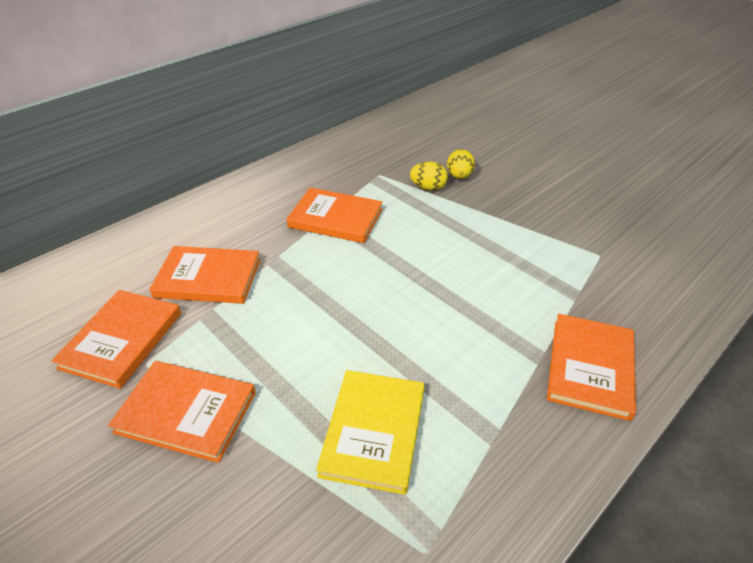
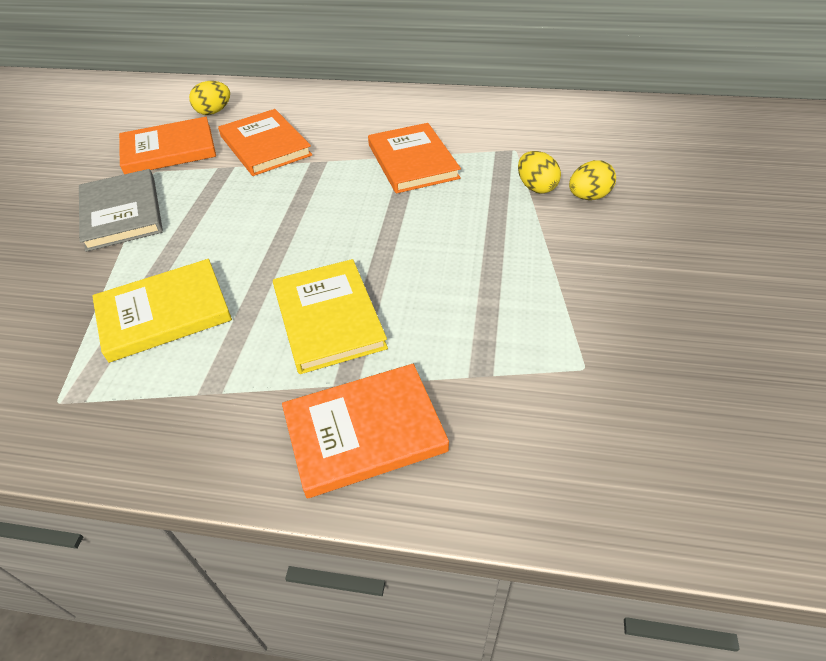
camera: 55 degrees right, 5 degrees up
(101, 286) = (214, 112): none -> yellow egg
(186, 412) = (122, 213): orange book -> grey book
(468, 337) = (328, 318): none -> yellow book

